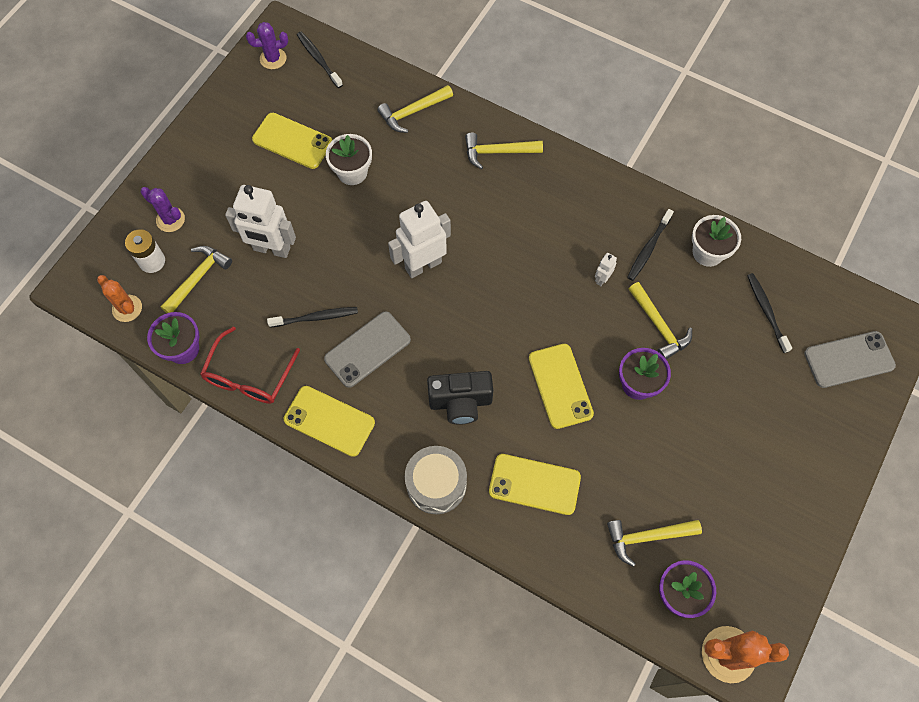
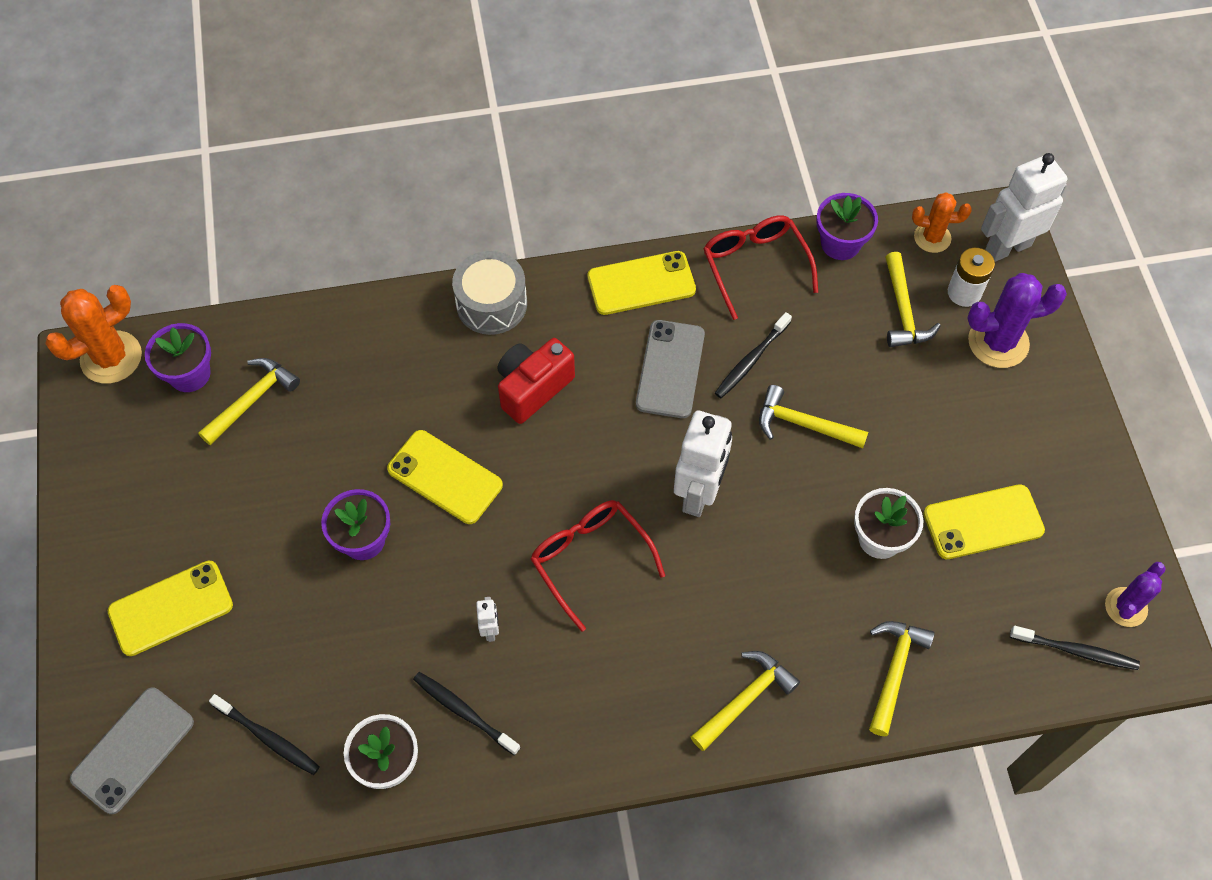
camera: 140 degrees right, 5 degrees down
(170, 220) = (998, 342): purple cactus -> purple cactus, size x1.57
(271, 249) = (867, 391): white robot -> white robot (1007, 247)
(460, 402) = (533, 388): black camera -> red camera
(515, 275) = (590, 560): none -> red glasses
(534, 484) = (398, 368): yellow phone -> yellow phone (171, 608)
(648, 248) = (464, 712): black toothbrush -> black toothbrush turned 45 degrees counterclockwise
(659, 326) = (384, 623): yellow hammer -> yellow hammer (803, 424)

